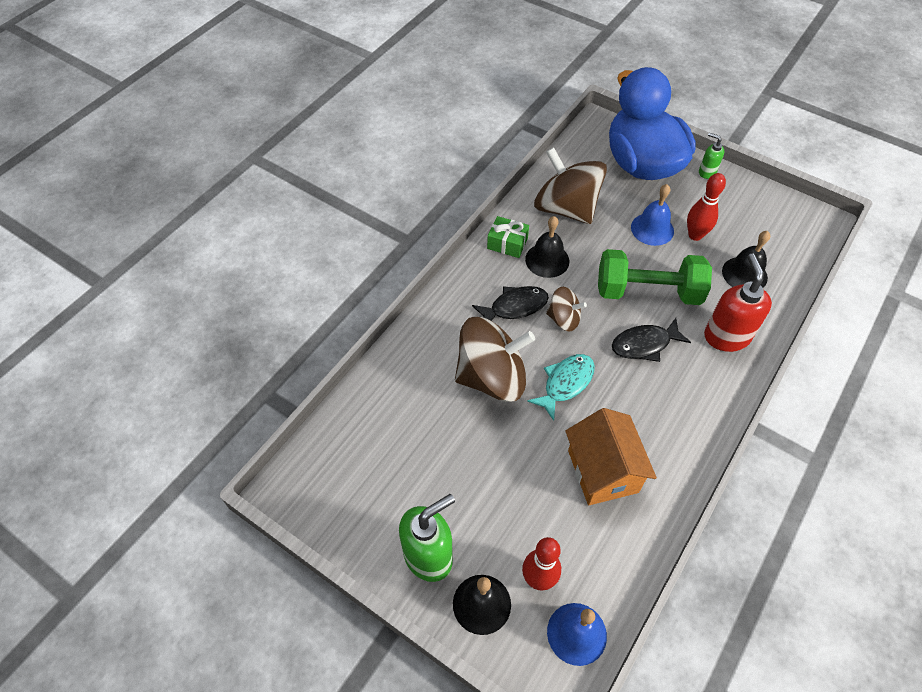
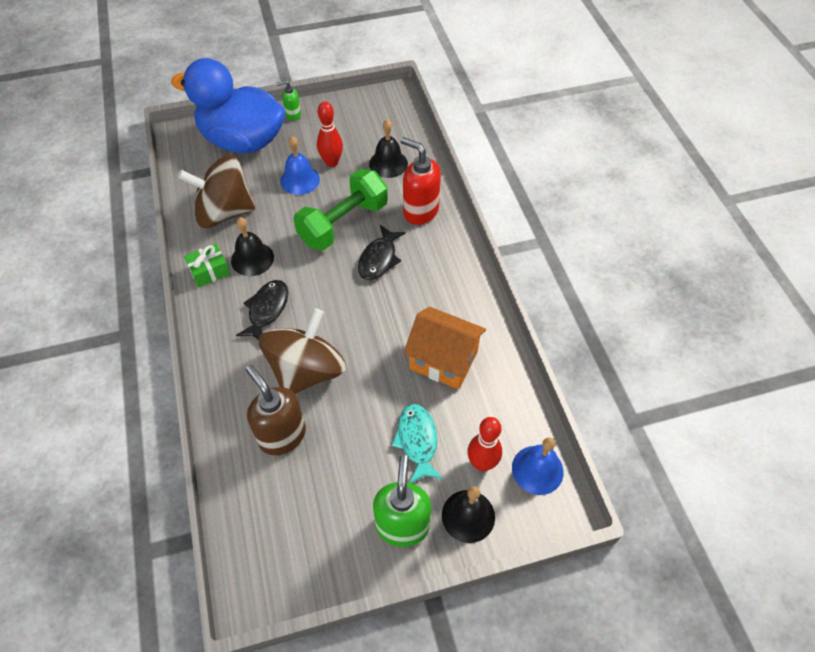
camera: 50 degrees left, 0 degrees up
(423, 406) = (282, 435): none -> brown soap dispenser
(563, 319) = (309, 288): brown spinning top -> none
(565, 383) = (359, 328): turquoise fish -> turquoise fish (417, 441)

